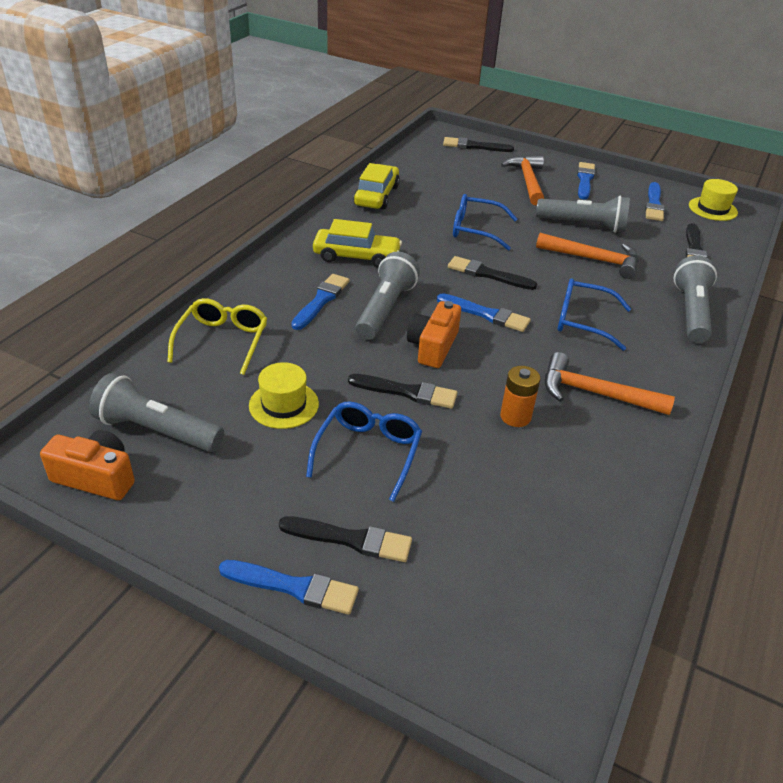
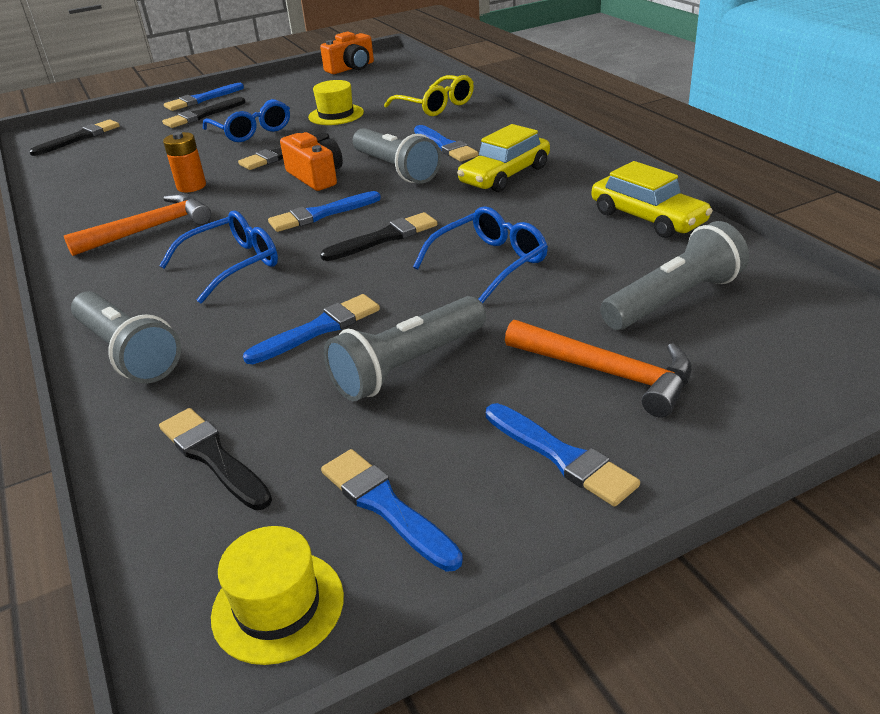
camera: 130 degrees right, 5 degrees down
(157, 431) = (367, 82): grey flashlight -> grey flashlight (673, 300)
(474, 146) = (809, 368): black brush -> black brush (79, 138)
(593, 259) = (318, 329): orange hammer -> blue brush

